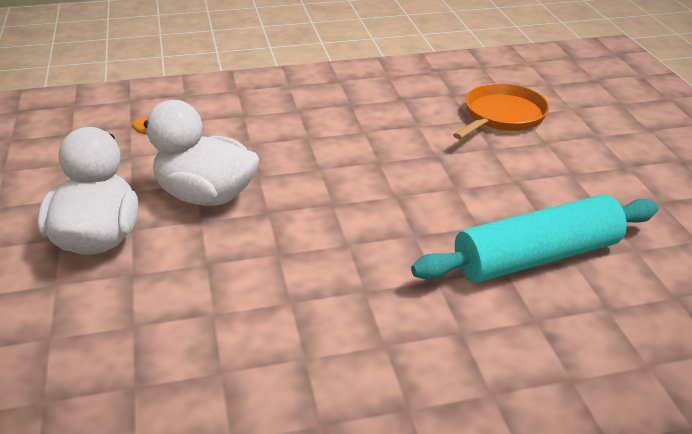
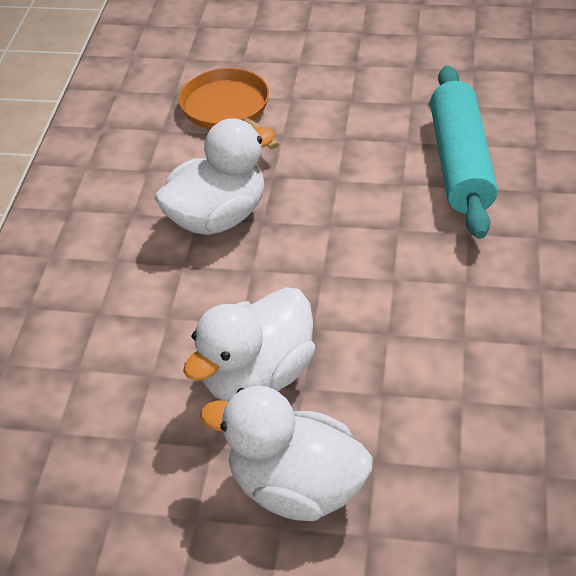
camera: 65 degrees left, 10 degrees up
(369, 140) = (218, 217): none -> white duck

